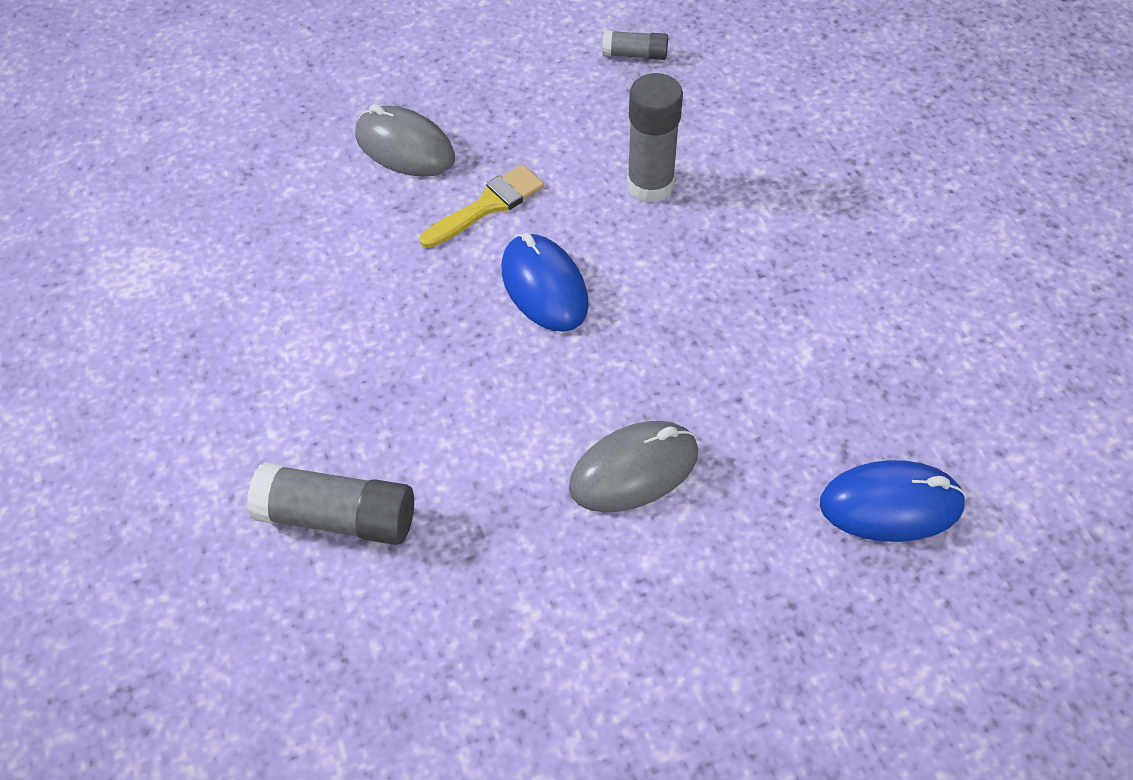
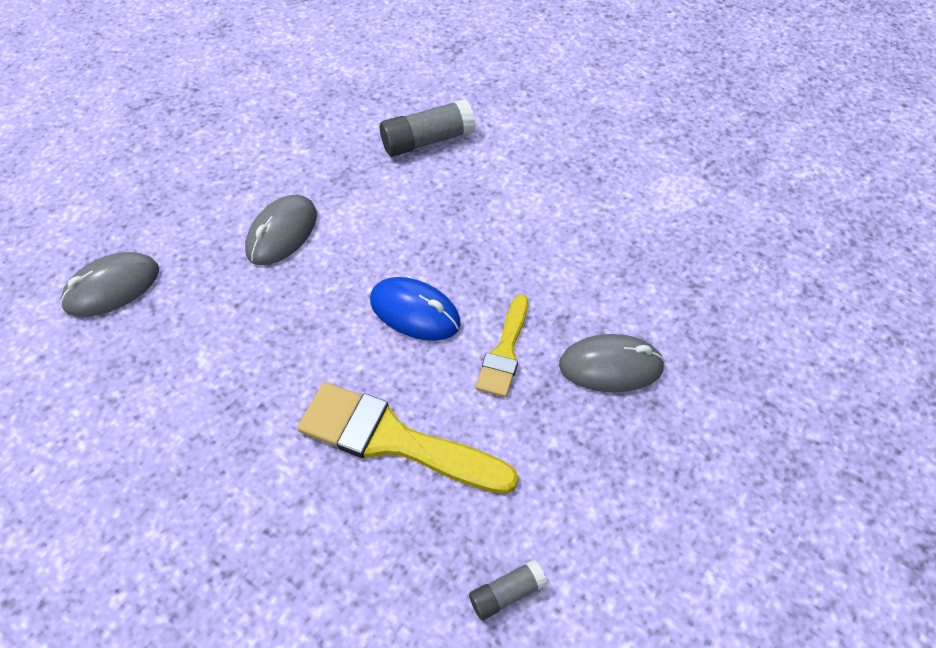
camera: 145 degrees right, 0 degrees up
(650, 185) = (394, 440): grey glue stick -> yellow brush
(890, 505) = (112, 288): blue mouse -> grey mouse

